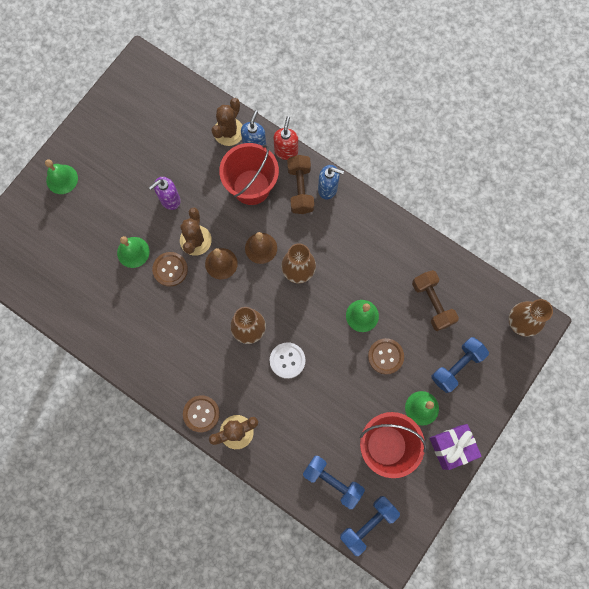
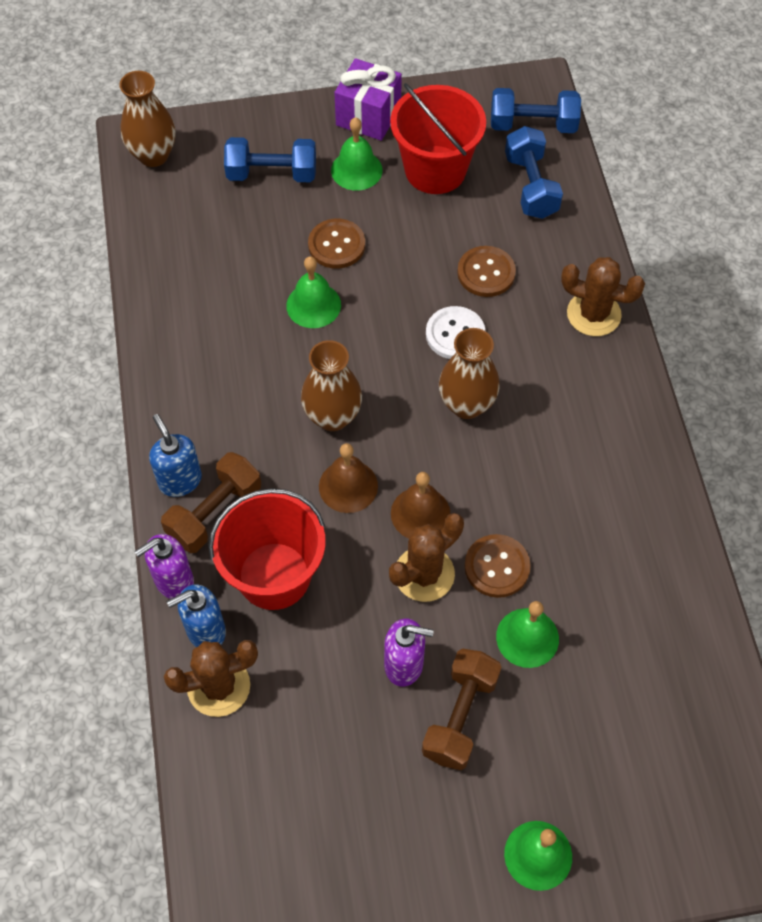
camera: 135 degrees left, 15 degrees down
(201, 414) = (619, 366): brown button -> brown button (486, 273)
(286, 151) = (173, 581): red soap dispenser -> purple soap dispenser
(432, 303) = (219, 250): brown dumbbell -> brown dumbbell (460, 716)

